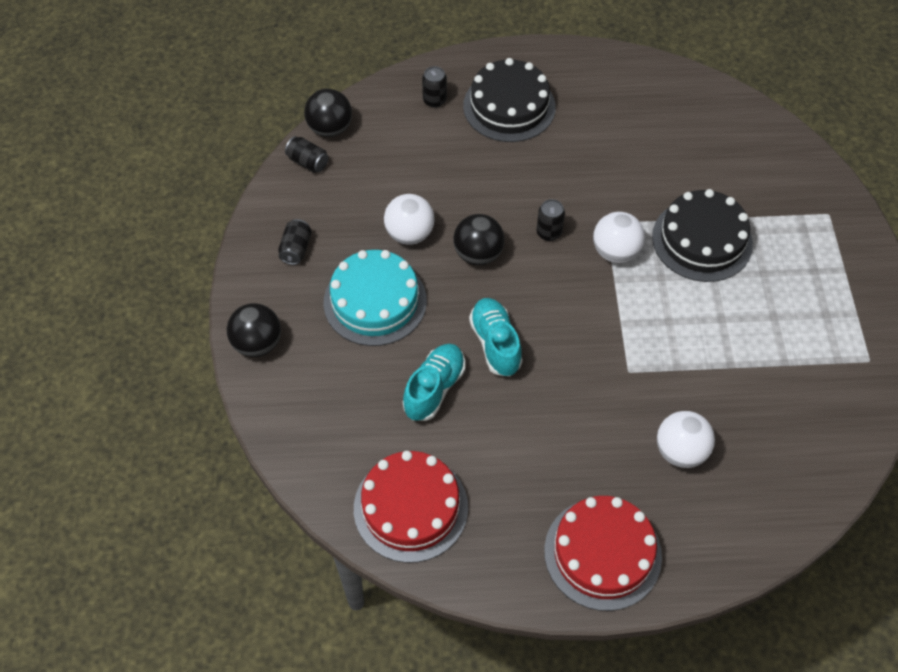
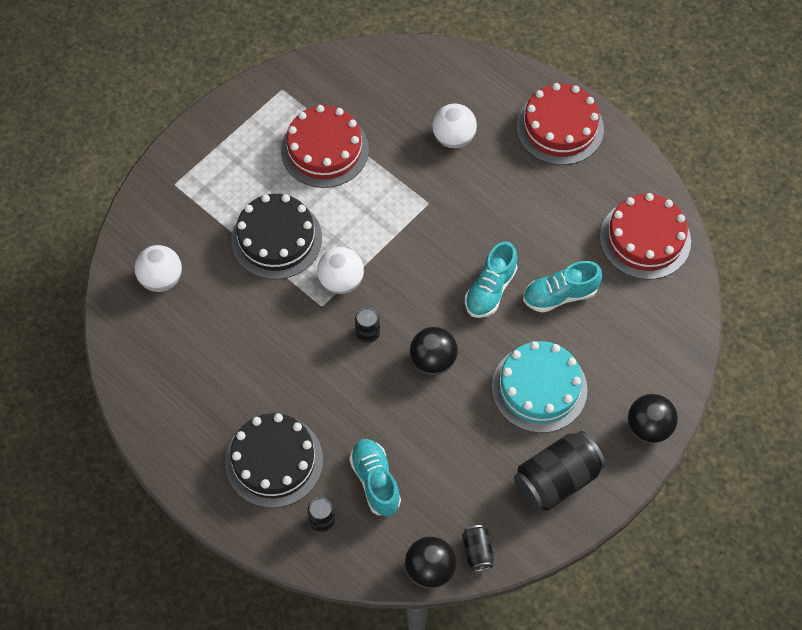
camera: 135 degrees left, 5 degrees up
(296, 249) = (556, 479): black can -> black can, size x2.02
(409, 234) = (463, 418): white ball -> white ball (161, 279)
(426, 147) = (375, 481): none -> turquoise shoe
(765, 341) = (324, 150): none -> red cake

